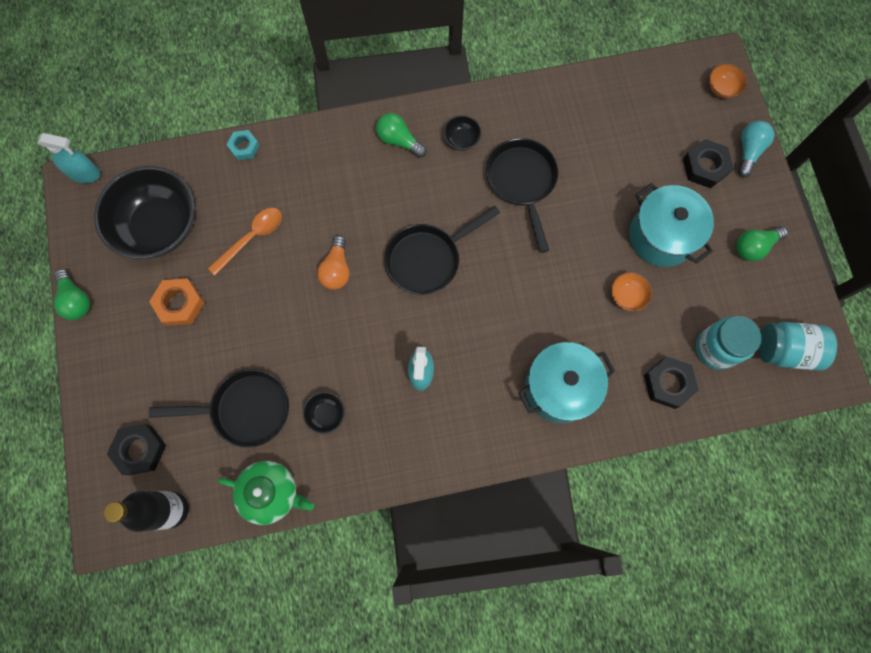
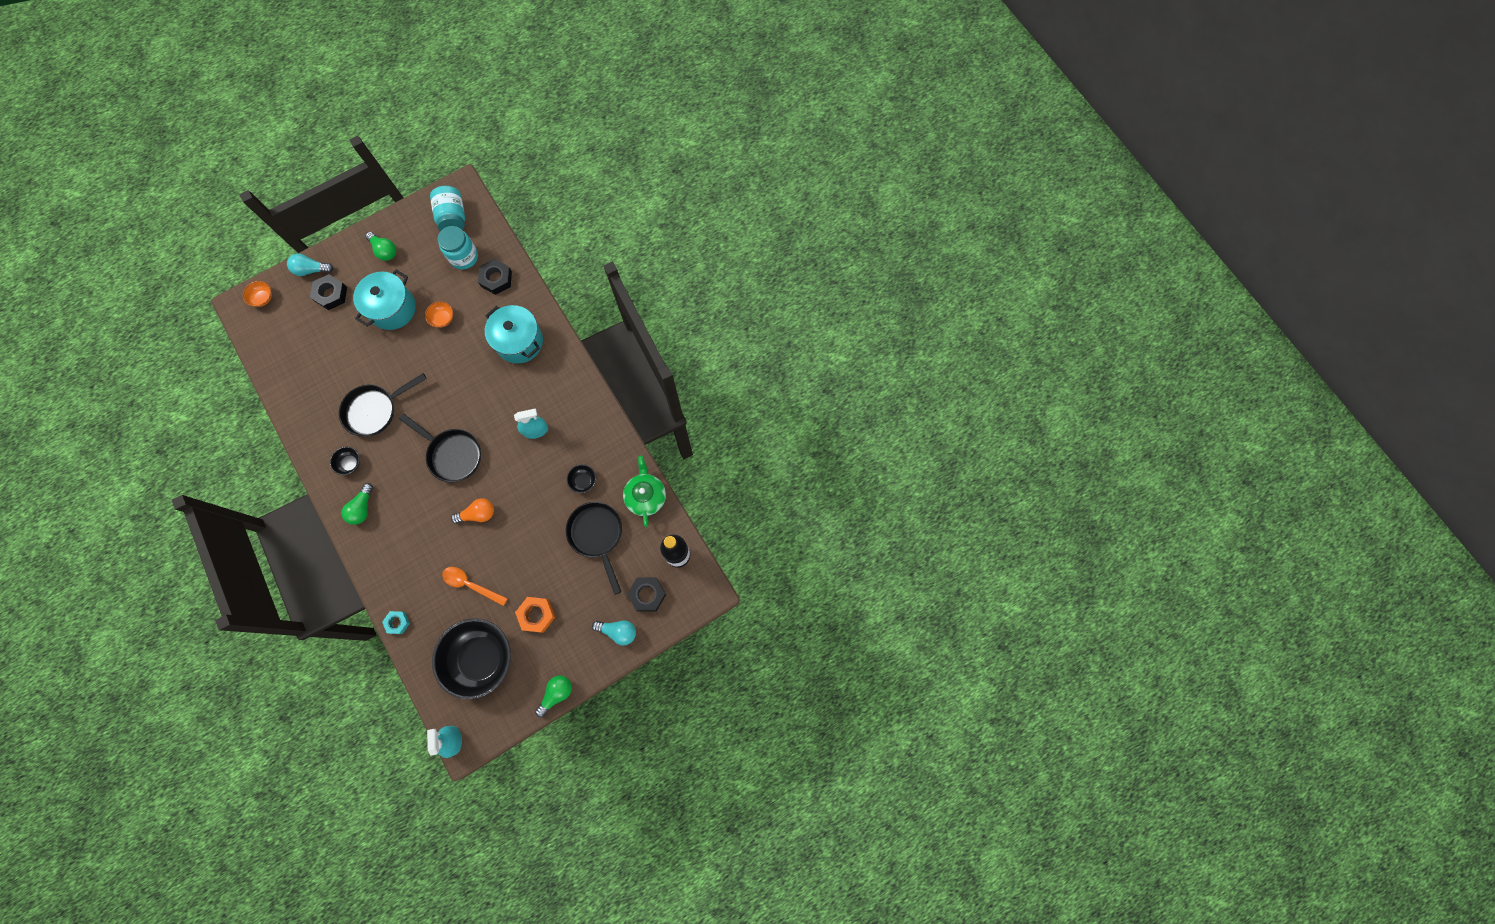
camera: 110 degrees left, 0 degrees up
(112, 397) = (618, 631): none -> turquoise light bulb

